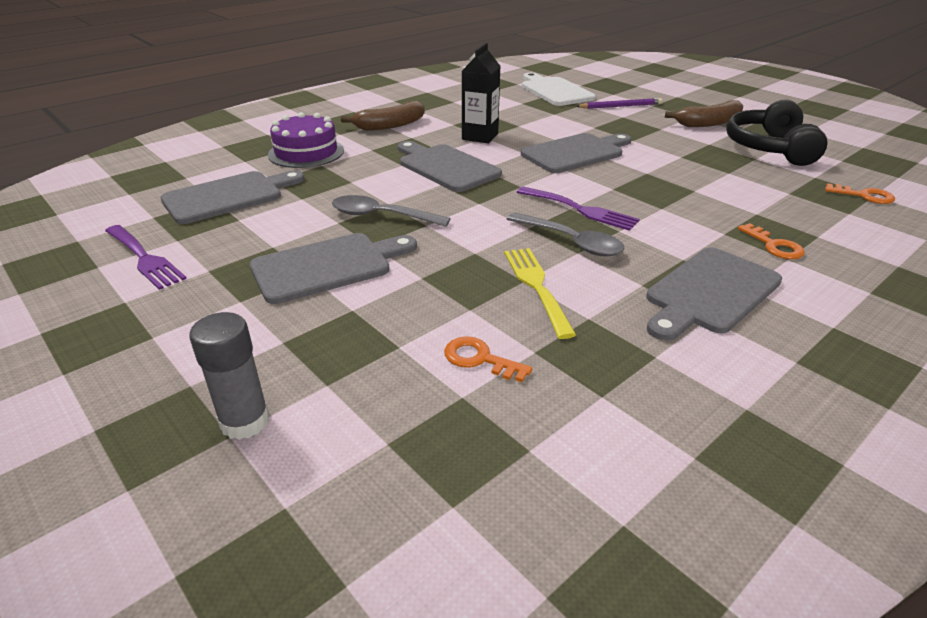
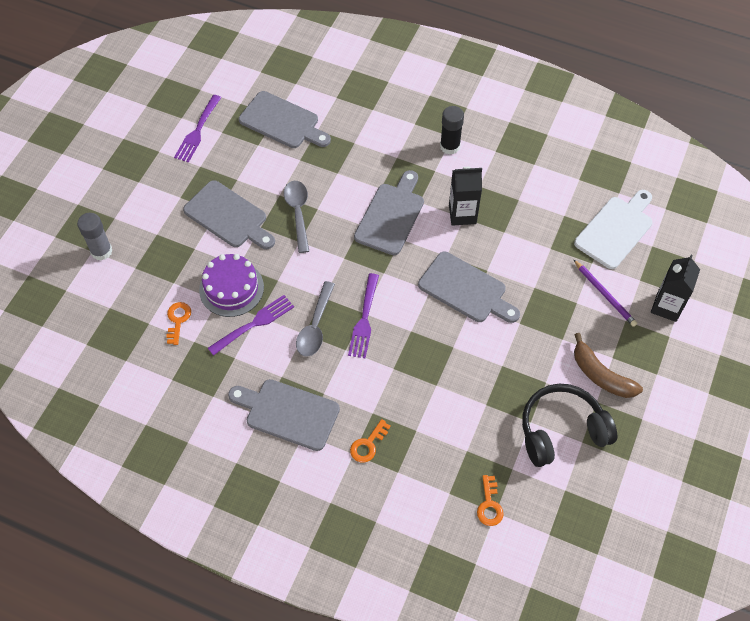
camera: 65 degrees right, 25 degrees up
(306, 152) = (368, 123): purple cake -> purple cake (231, 288)
(390, 125) = (450, 146): brown banana -> black glue stick
(537, 287) = (254, 324): yellow fork -> purple fork
(646, 91) = (666, 307): none -> black carton

